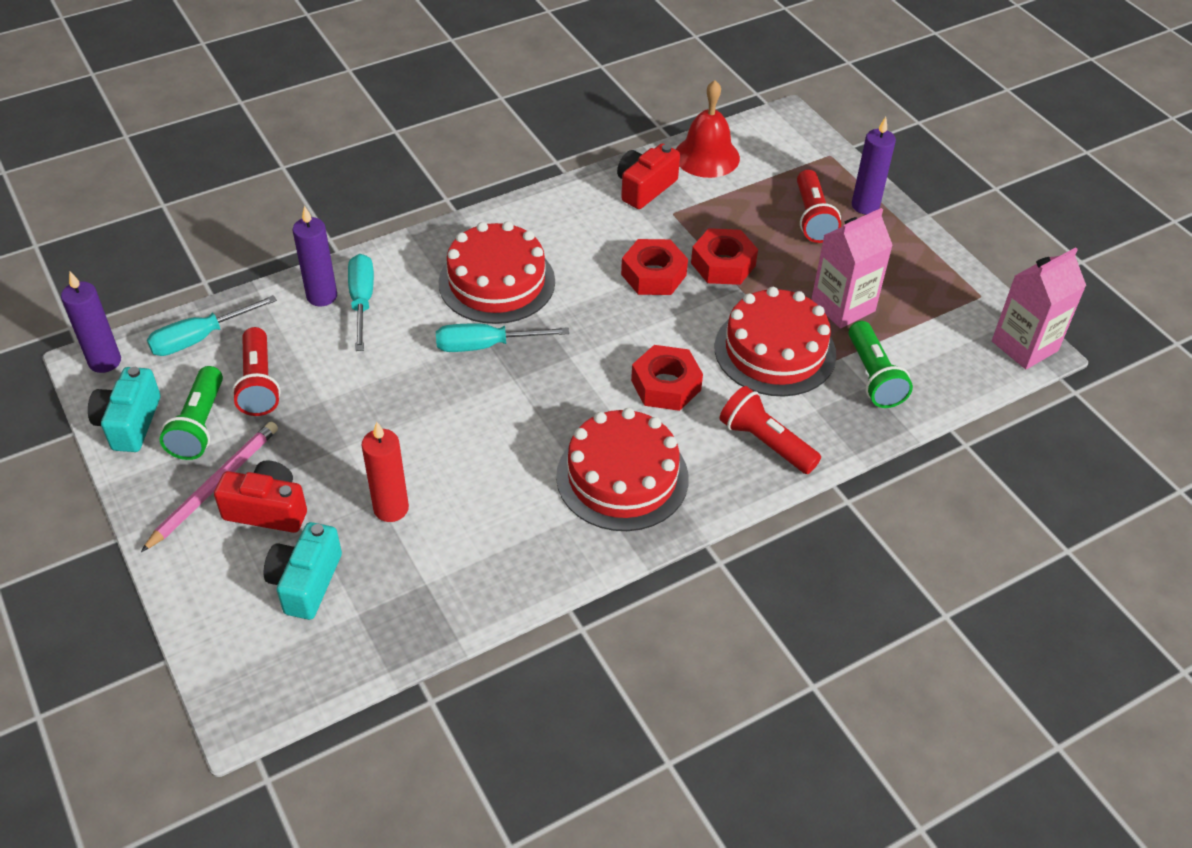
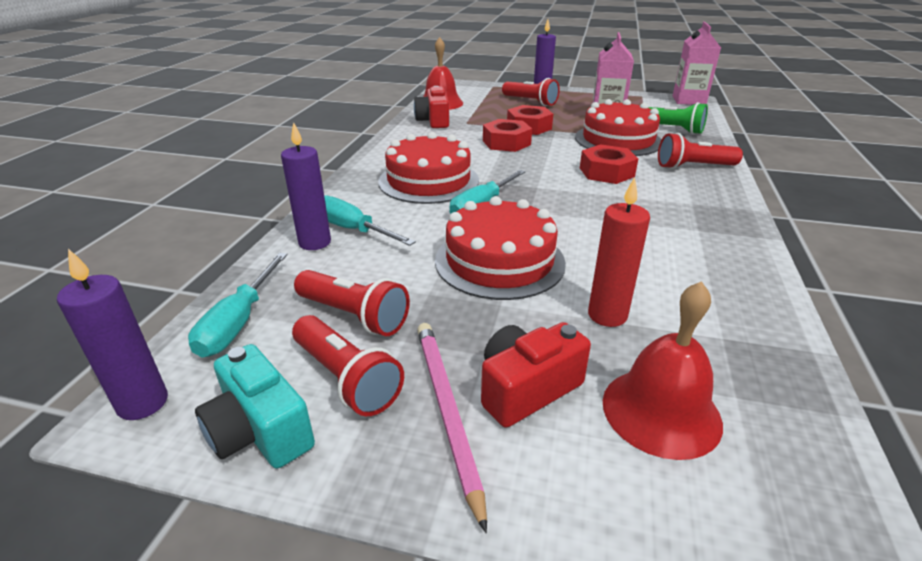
camera: 45 degrees left, 15 degrees down
(199, 425) = (346, 379): green flashlight -> red flashlight
(306, 582) = (661, 411): turquoise camera -> red bell
(622, 477) = (677, 213): red cake -> red cake (499, 261)

